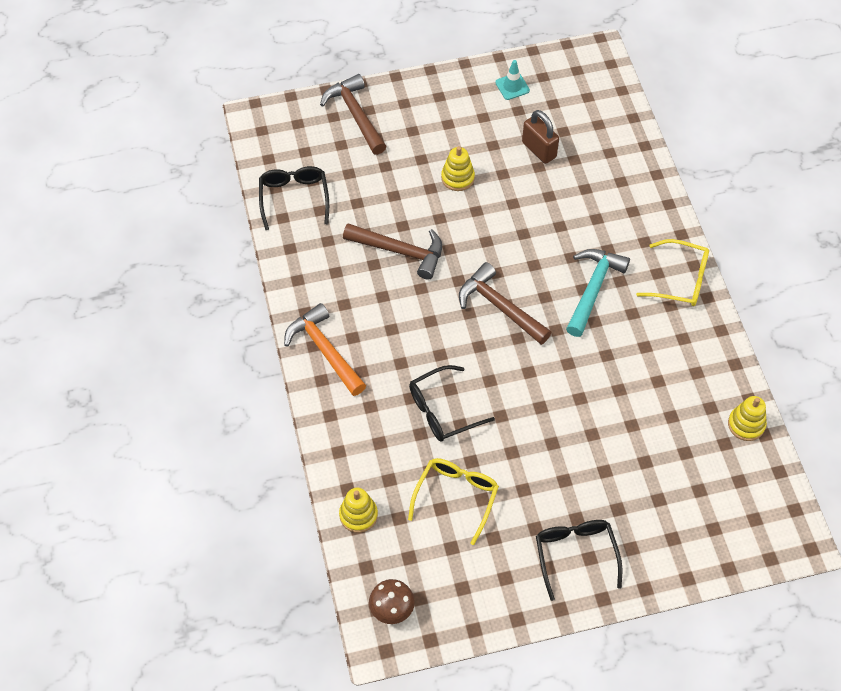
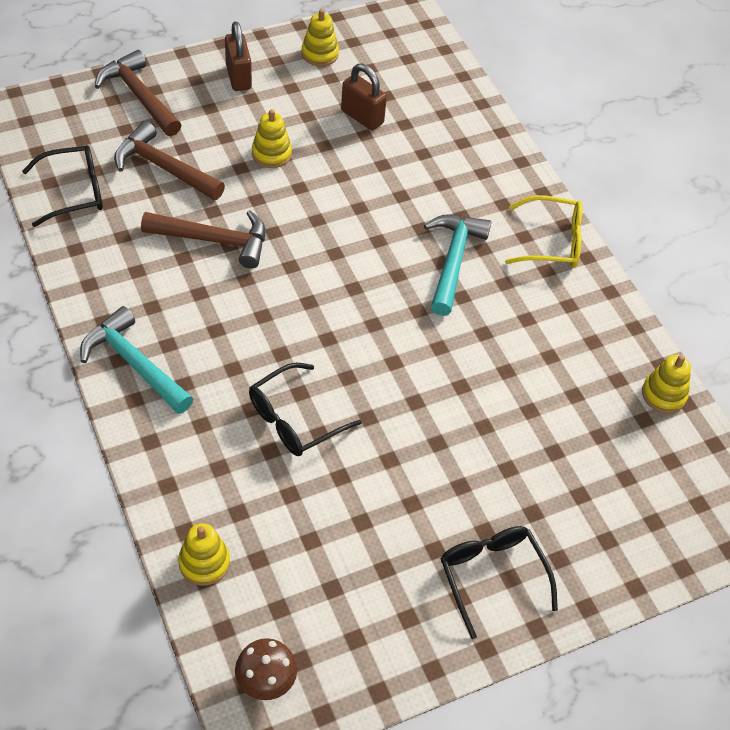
camera: 15 degrees left, 5 degrees down
(294, 198) = (74, 192): black glasses -> black glasses turned 90 degrees clockwise
(325, 350) = (134, 363): orange hammer -> turquoise hammer
(440, 103) = (238, 77): none -> brown padlock
(456, 497) = (328, 523): yellow glasses -> none
(500, 307) = (346, 291): brown hammer -> brown hammer (164, 167)
(512, 86) = (320, 54): turquoise traffic cone -> yellow stacking toy

